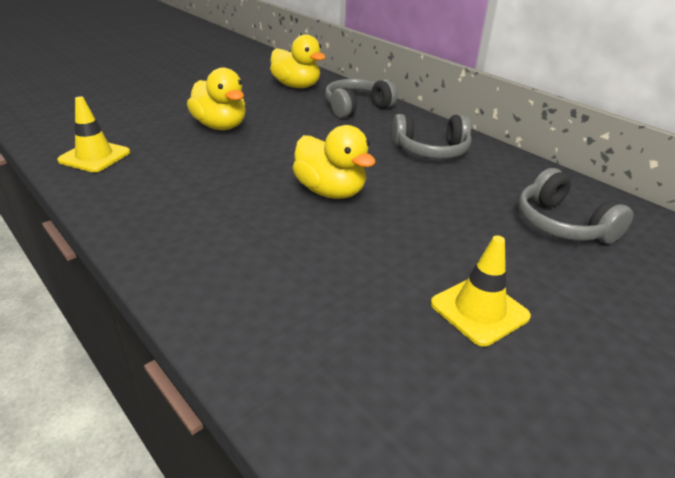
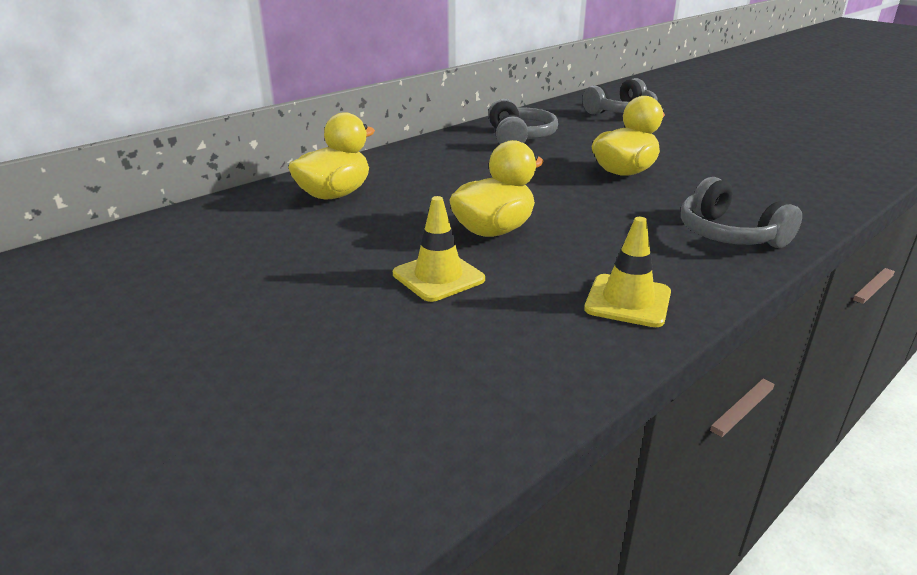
camera: 90 degrees left, 5 degrees down
(356, 108) = (414, 163): grey headphones -> grey headphones (729, 234)
(479, 310) = (738, 136): yellow traffic cone -> yellow traffic cone (438, 277)

